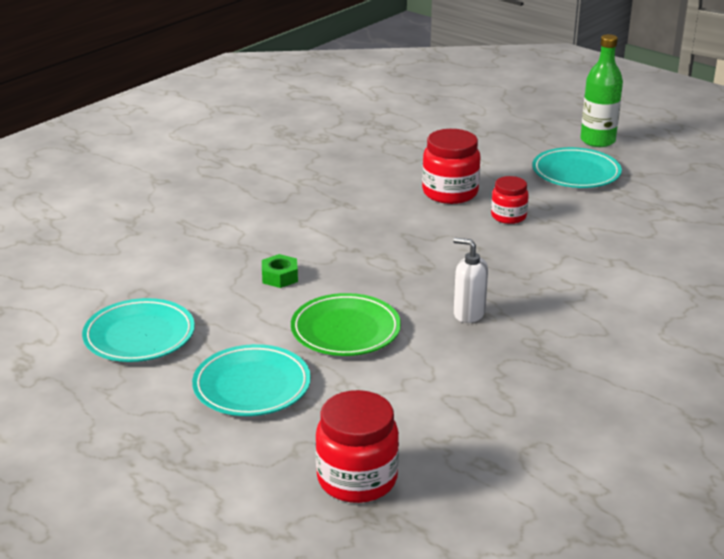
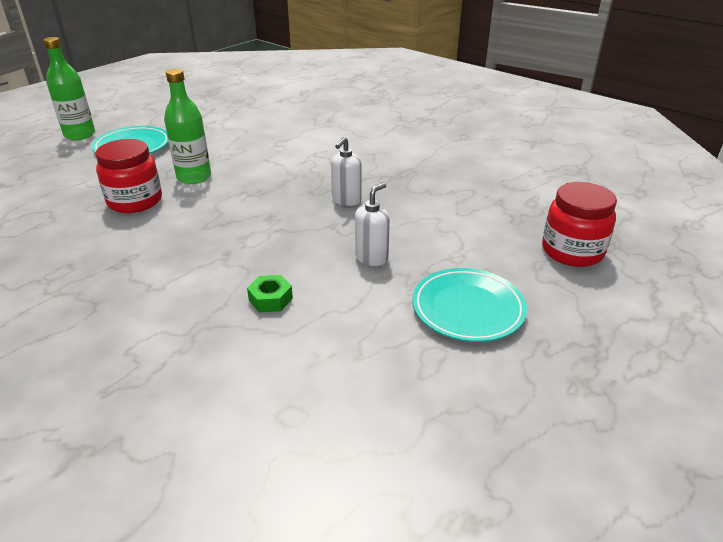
camera: 90 degrees left, 5 degrees up
(139, 336) = (387, 402): turquoise plate -> none
(345, 330) = (371, 258): green plate -> white soap dispenser
(508, 216) = (194, 177): red jar -> green bottle

